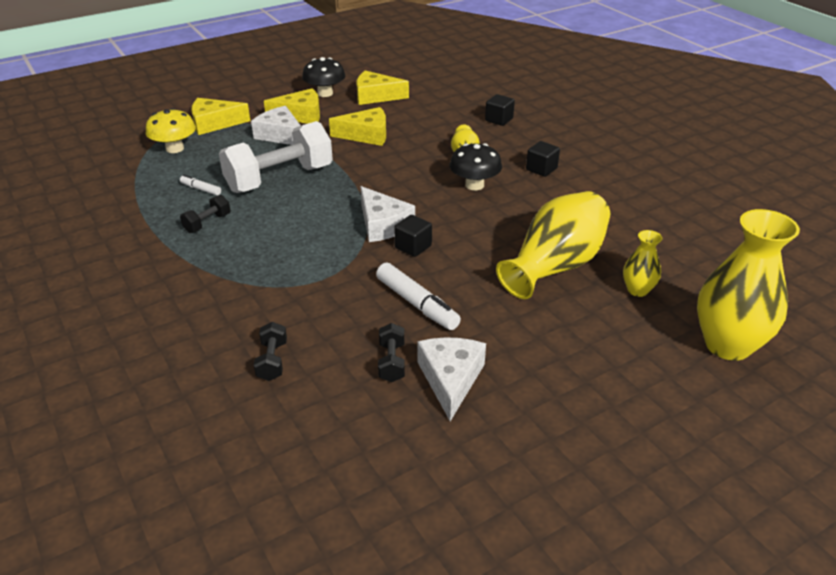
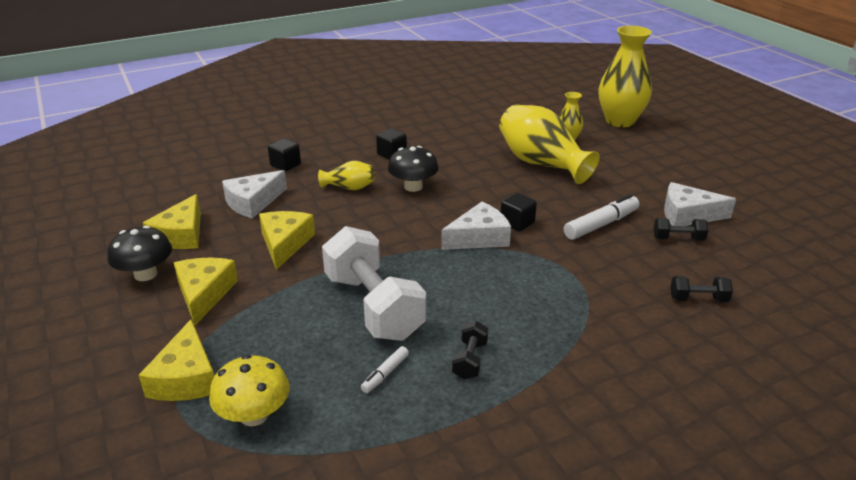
camera: 85 degrees left, 5 degrees down
(207, 223) = (470, 360): black dumbbell -> black dumbbell turned 60 degrees clockwise
(281, 135) = (256, 309): white cheese -> white cheese (253, 202)

